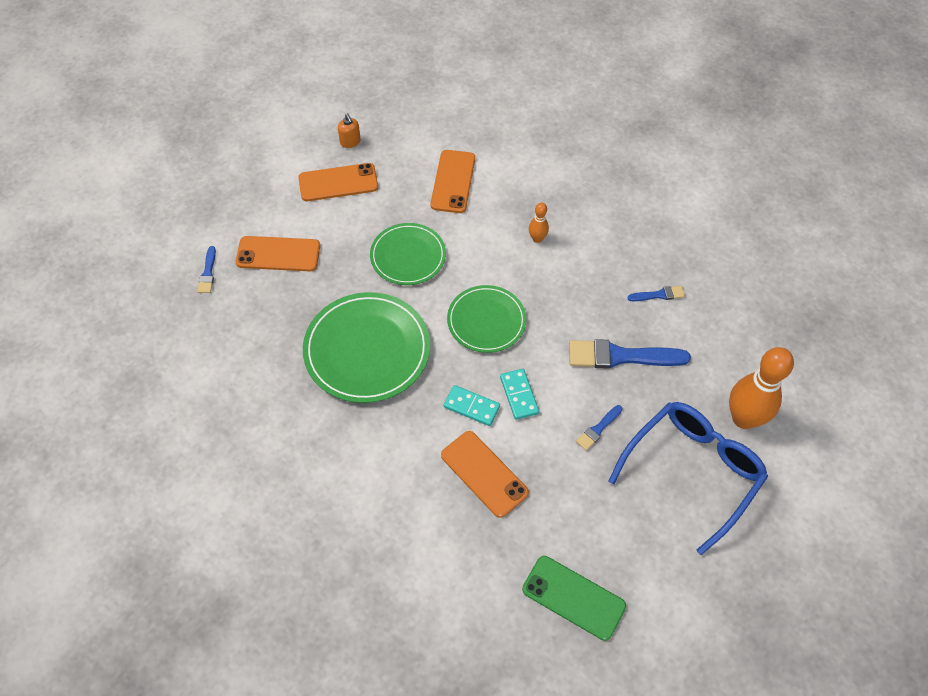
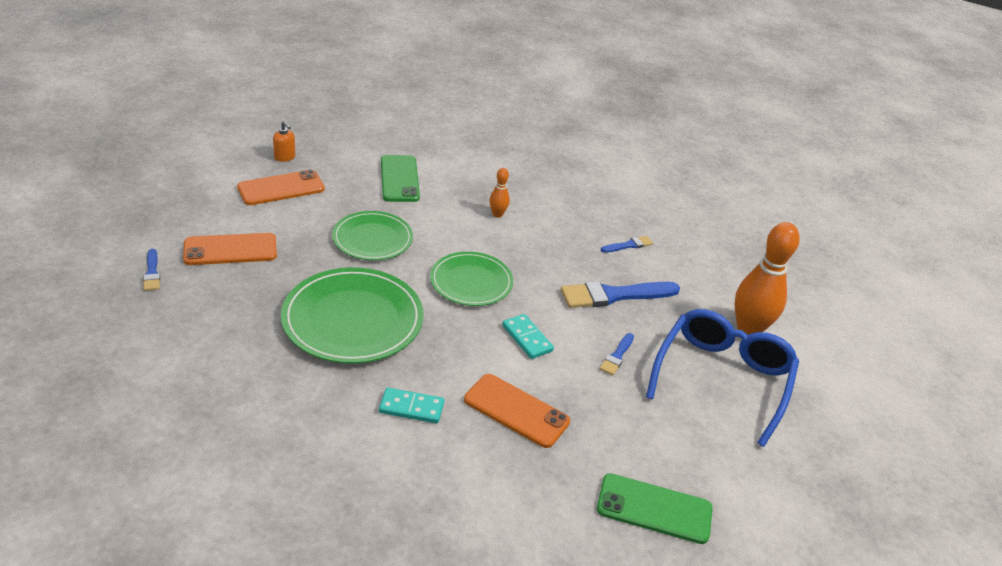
camera: 20 degrees left, 20 degrees down
(453, 181) = (399, 179): orange phone -> green phone
(471, 407) = (481, 354): turquoise domino -> turquoise domino (411, 408)

